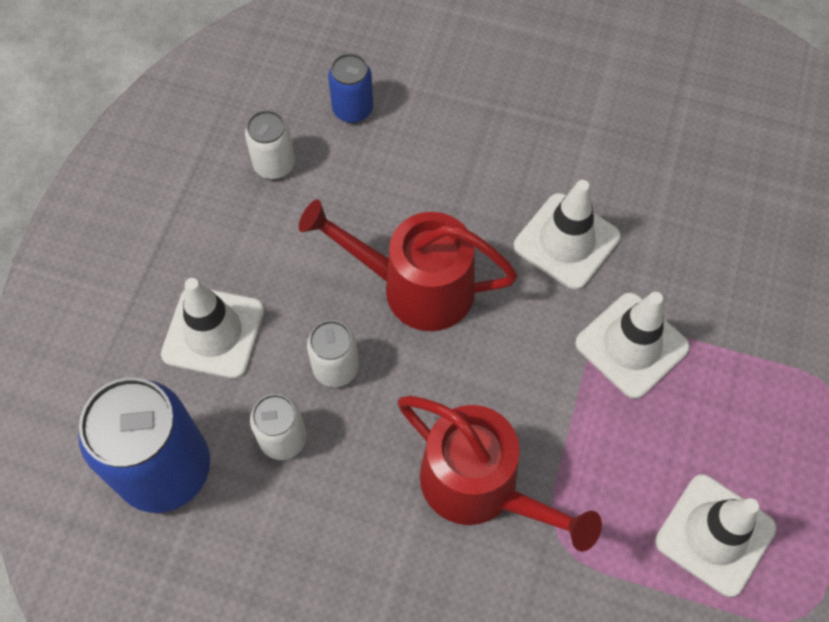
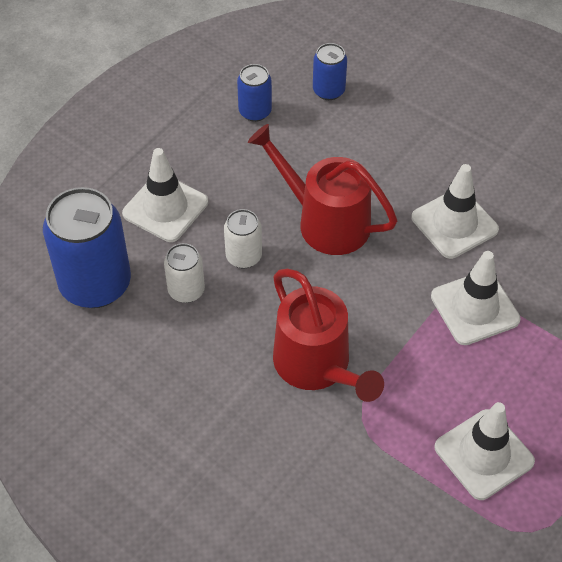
camera: 20 degrees right, 10 degrees down
(274, 165) = (255, 112): white can -> blue can

